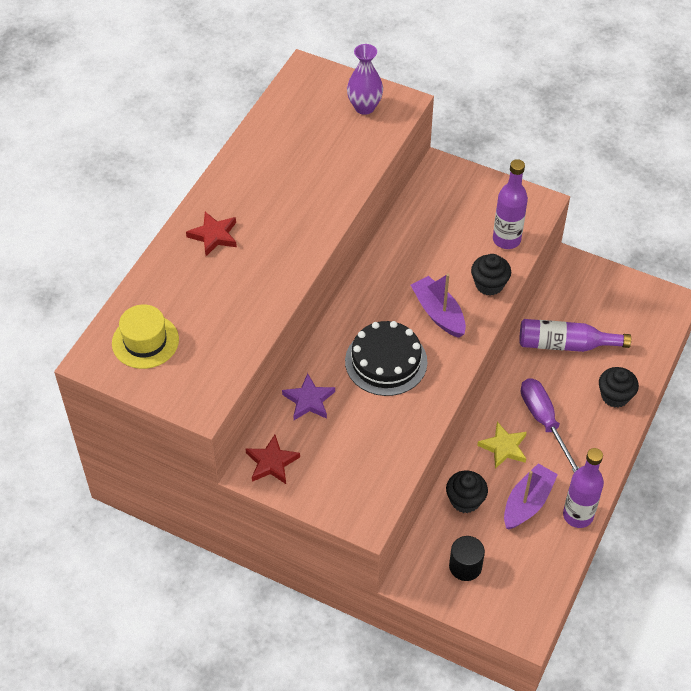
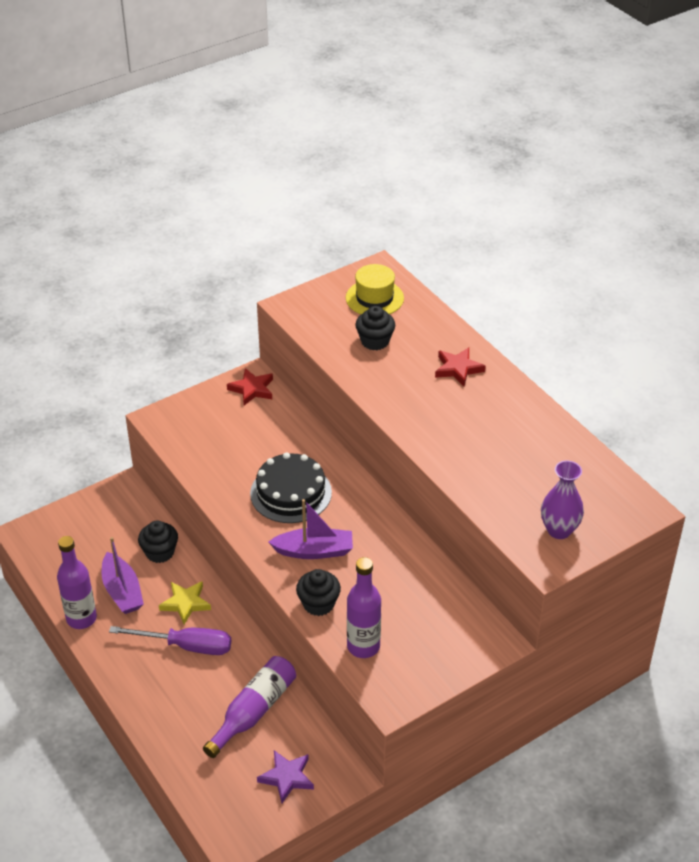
camera: 120 degrees right, 10 degrees down
(309, 400) = (291, 431): purple star -> purple star (287, 777)
(465, 566) = (105, 524): black cylinder -> none
(615, 396) = (167, 717): black cupcake -> black cupcake (375, 341)

